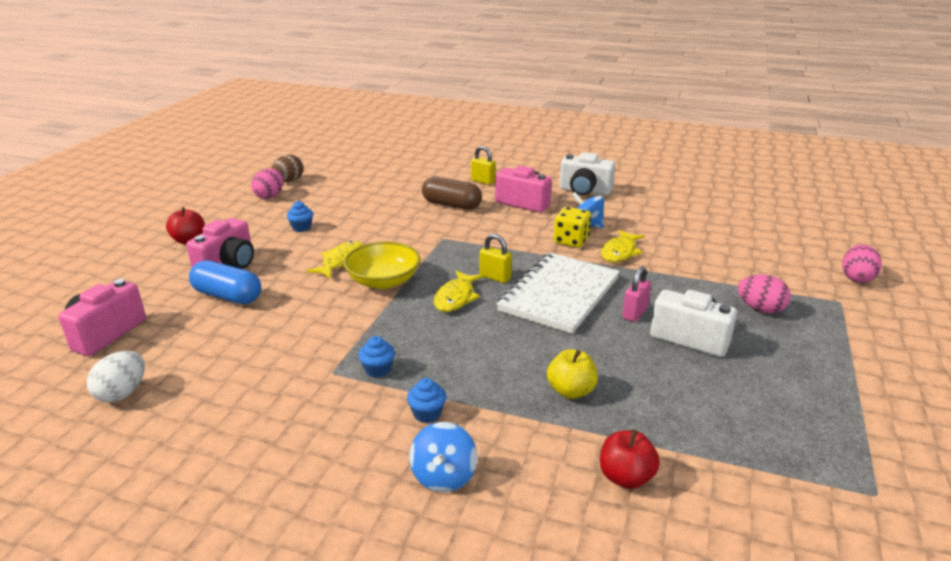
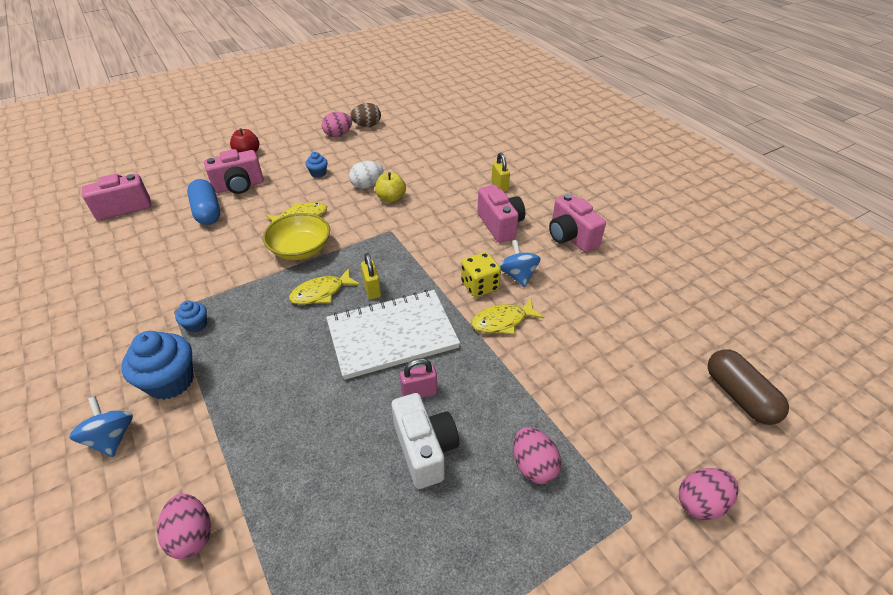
camera: 40 degrees right, 15 degrees up
(122, 393) = (77, 256): white egg -> white egg (367, 185)
(427, 414) = (171, 381): blue cupcake -> blue cupcake, size x1.96
(443, 476) = (112, 438): blue spinning top -> blue spinning top turned 105 degrees clockwise
(451, 205) = (441, 200): brown capsule -> brown capsule (739, 396)
(571, 391) = (270, 431): yellow apple -> yellow apple (391, 198)
(584, 191) = (571, 237): white camera -> pink camera
(625, 477) = (192, 535): red apple -> pink egg

